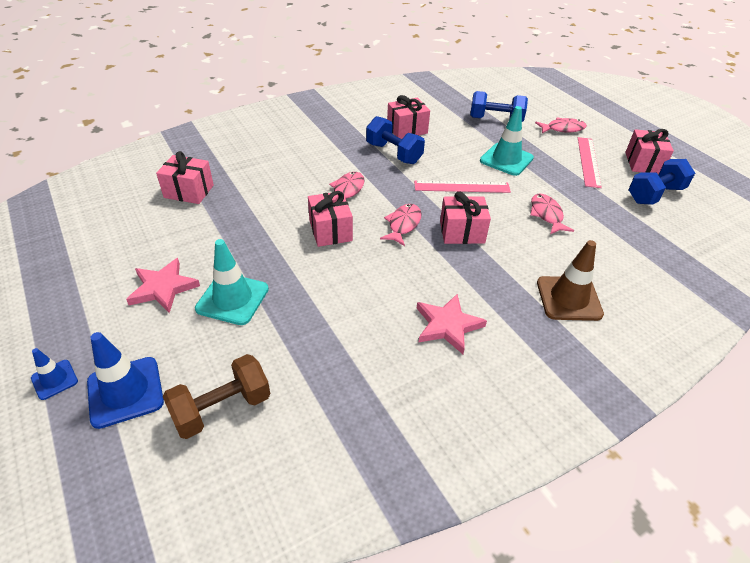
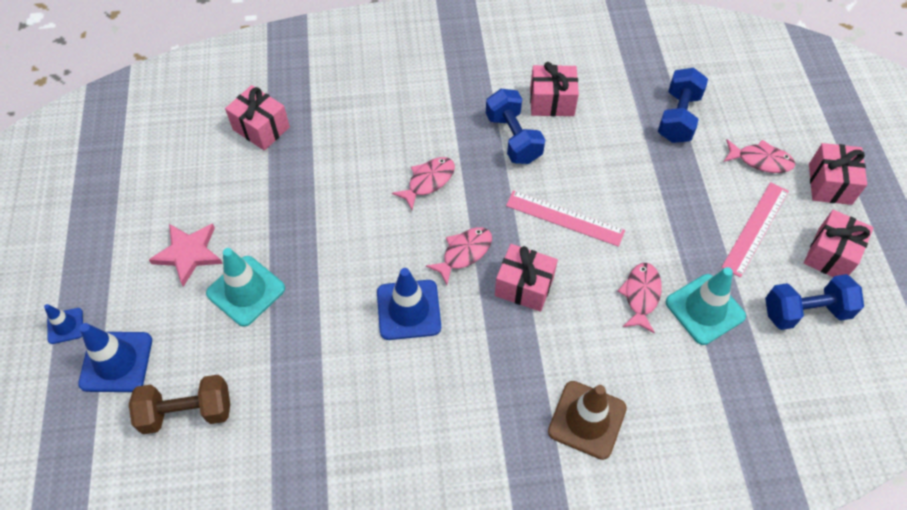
camera: 25 degrees right, 15 degrees up
(330, 231) = (381, 235): pink gift -> pink gift (830, 184)
(383, 271) = (408, 310): none -> blue traffic cone
(448, 325) = (436, 403): pink star -> none
(495, 120) = (678, 117): blue dumbbell -> blue dumbbell turned 75 degrees clockwise
(506, 159) = (648, 191): turquoise traffic cone -> turquoise traffic cone (705, 309)

